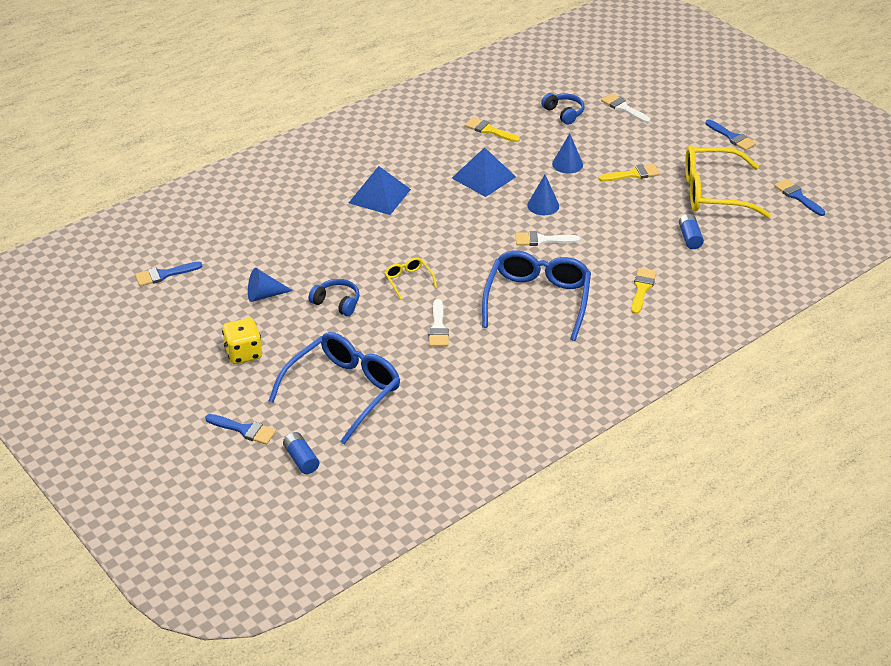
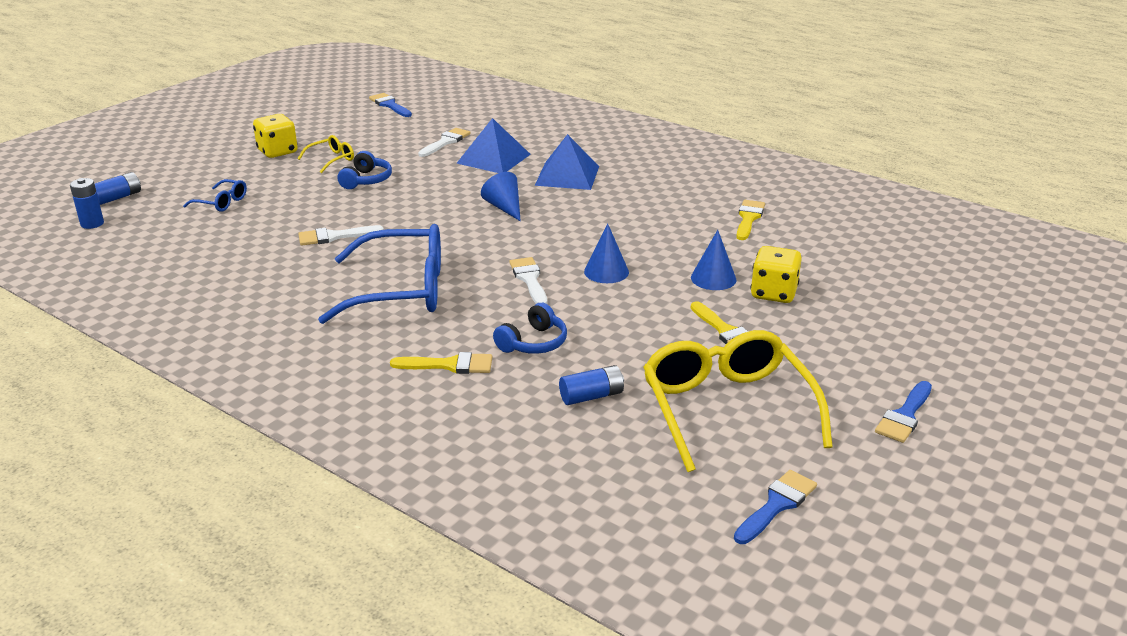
camera: 75 degrees right, 10 degrees down
(244, 430) = (164, 168): blue brush -> none
(264, 295) = (370, 147): blue cone -> blue cone (504, 208)
(344, 391) = (222, 202): blue glasses -> blue glasses, size x0.45
(352, 473) = (92, 224): none -> blue battery
(408, 280) = (416, 210): yellow glasses -> yellow glasses (332, 159)
(484, 177) = (643, 227): blue pyramid -> blue pyramid (493, 158)
(564, 113) = (835, 263): blue headphones -> blue headphones (533, 343)
(594, 146) = (773, 293): none -> yellow dice
(623, 108) = (893, 307): white brush -> white brush (446, 142)

